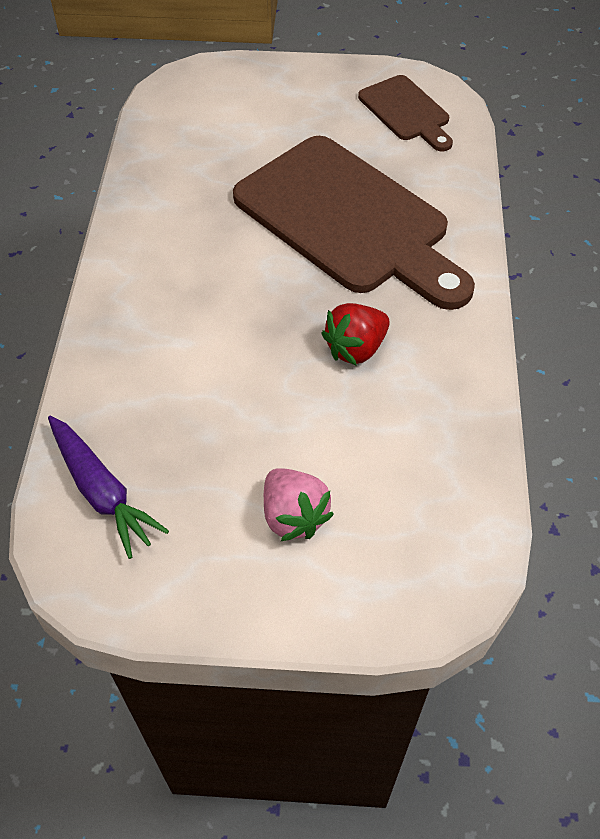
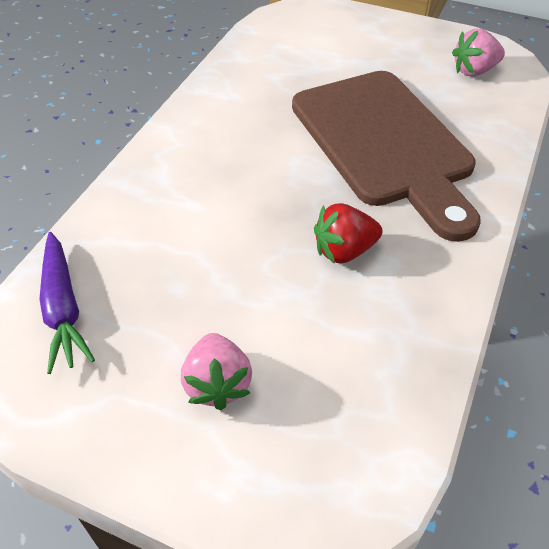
camera: 20 degrees right, 5 degrees down
(406, 112) = (474, 71): brown cutting board -> pink strawberry

